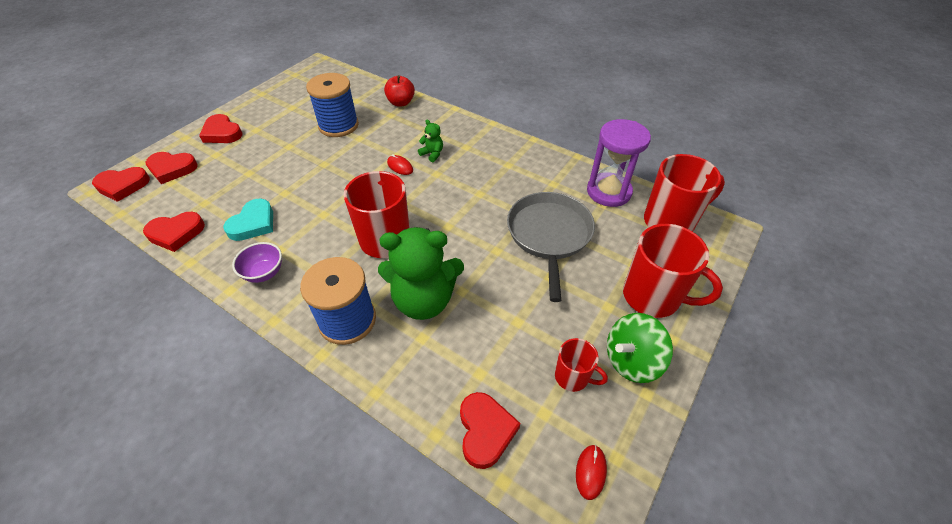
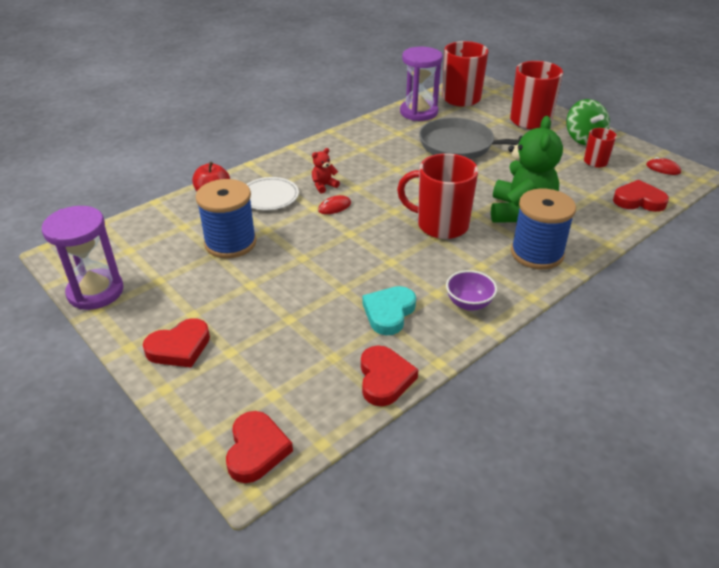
camera: 75 degrees left, 10 degrees down
(172, 169) = (242, 396): red heart -> none
(253, 223) = (389, 313): turquoise heart -> turquoise heart turned 105 degrees counterclockwise
(279, 88) = (95, 292): none -> purple hourglass
(406, 129) = (269, 197): none -> white plate
(432, 154) = (324, 186): green teddy bear -> red teddy bear

